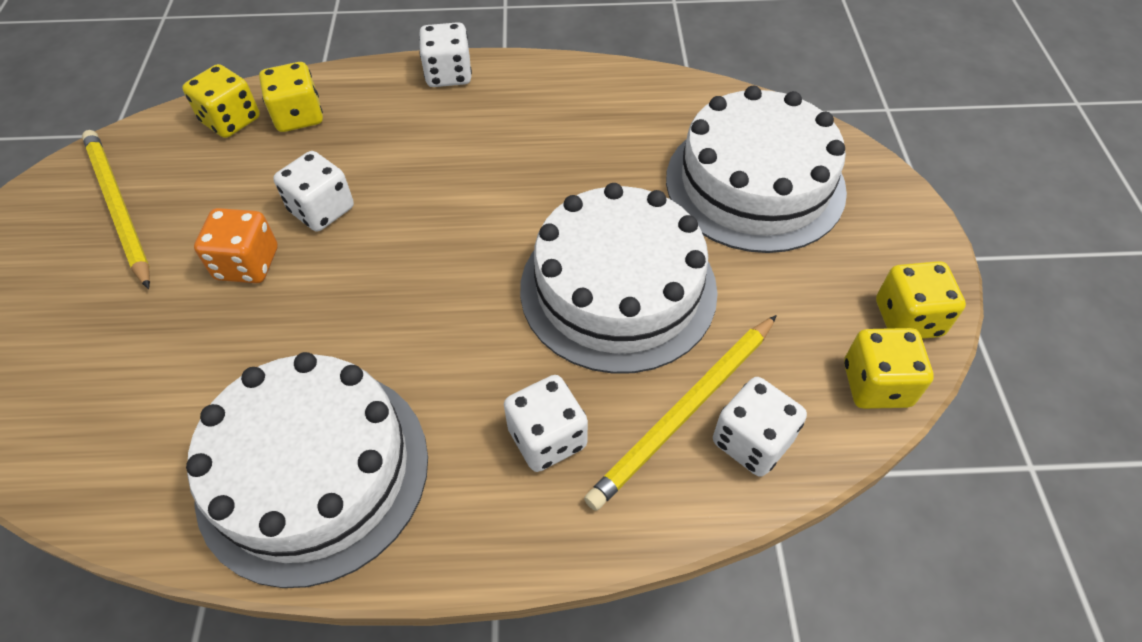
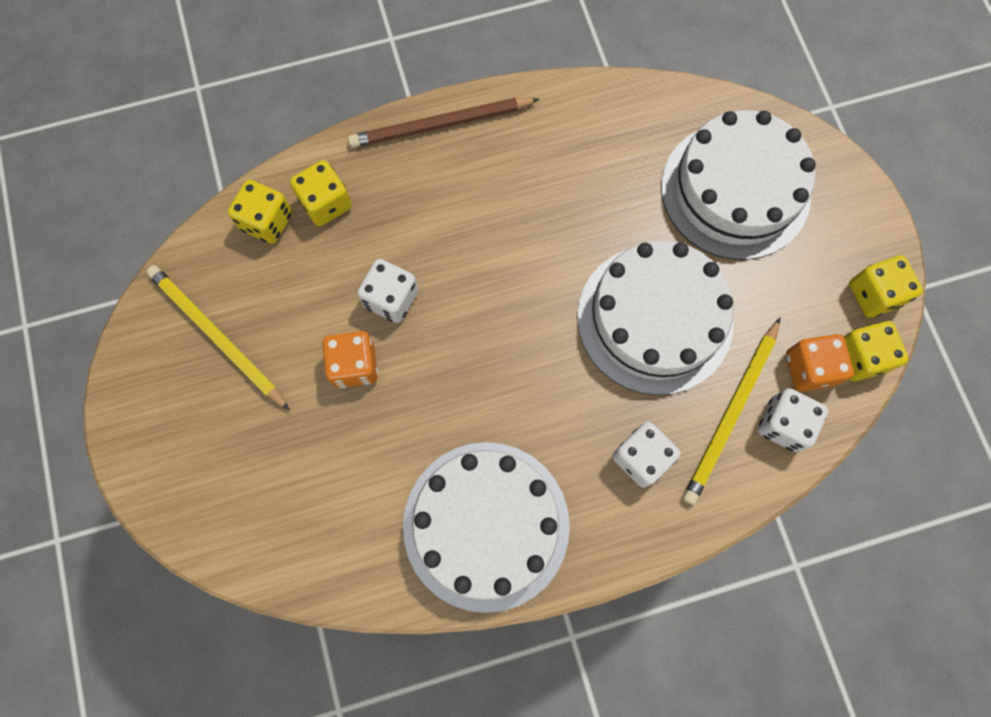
camera: 15 degrees left, 20 degrees up
(448, 74) = (440, 125): white dice -> brown pencil
(803, 383) = (809, 368): none -> orange dice

